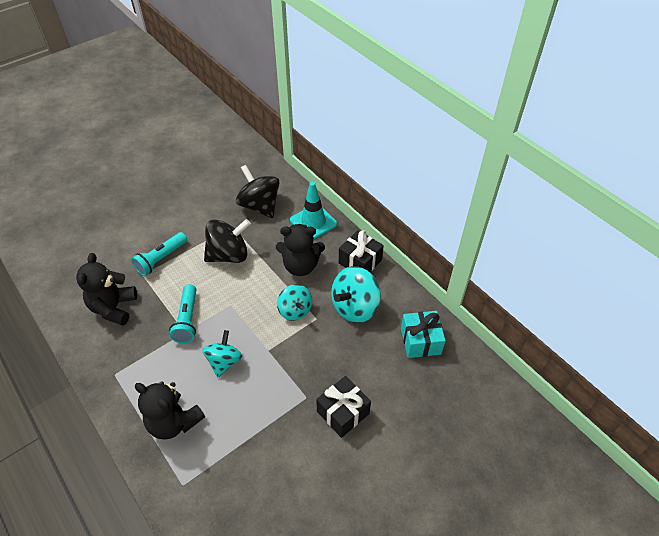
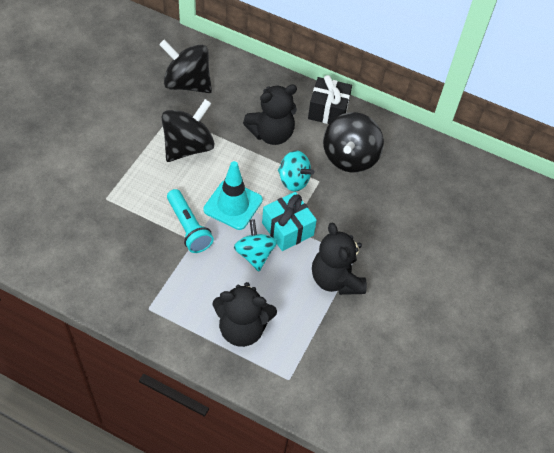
camera: 30 degrees left, 5 degrees up
(114, 308) = (98, 243): black teddy bear -> black teddy bear (336, 279)
(161, 259) = (115, 175): turquoise flashlight -> none
(313, 222) = (256, 84): turquoise traffic cone -> turquoise traffic cone (233, 205)
(343, 412) = (396, 258): black gift -> none
(355, 307) = (350, 157): turquoise spinning top -> black spinning top
(420, 341) = (428, 168): turquoise gift -> turquoise gift (287, 229)

